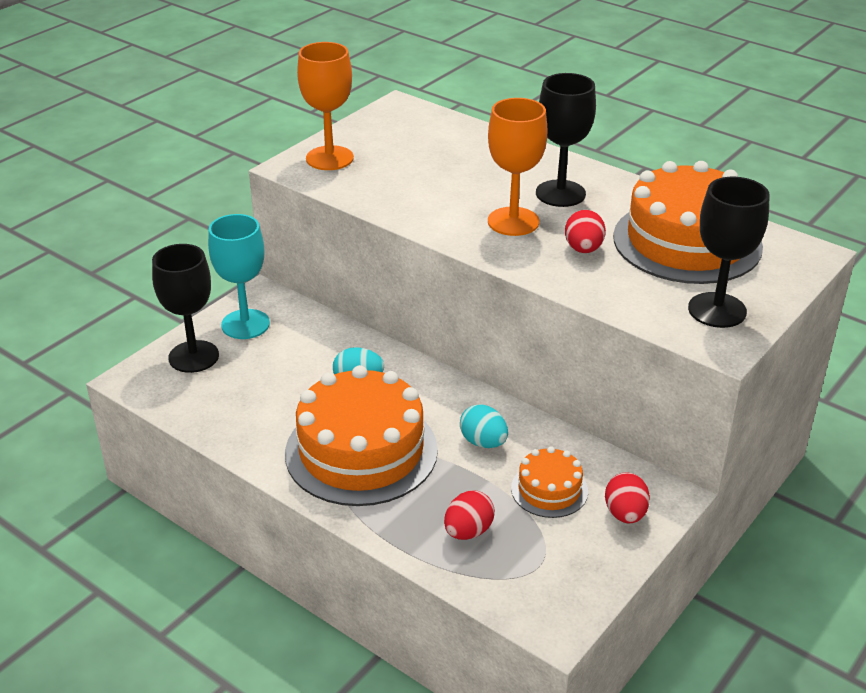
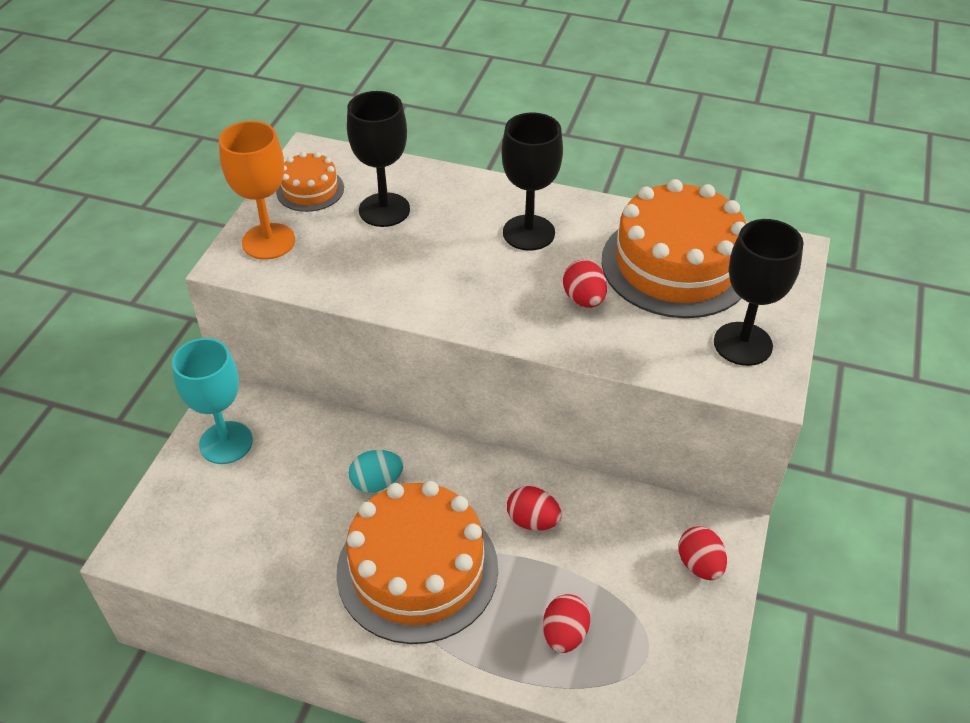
camera: 20 degrees left, 10 degrees up
(193, 357) = (187, 501): black goblet -> black goblet (384, 210)
(483, 442) = (532, 521): turquoise egg -> red egg
(513, 221) = (499, 281): orange goblet -> none
(549, 490) = (619, 558): orange cake -> orange cake (310, 190)

